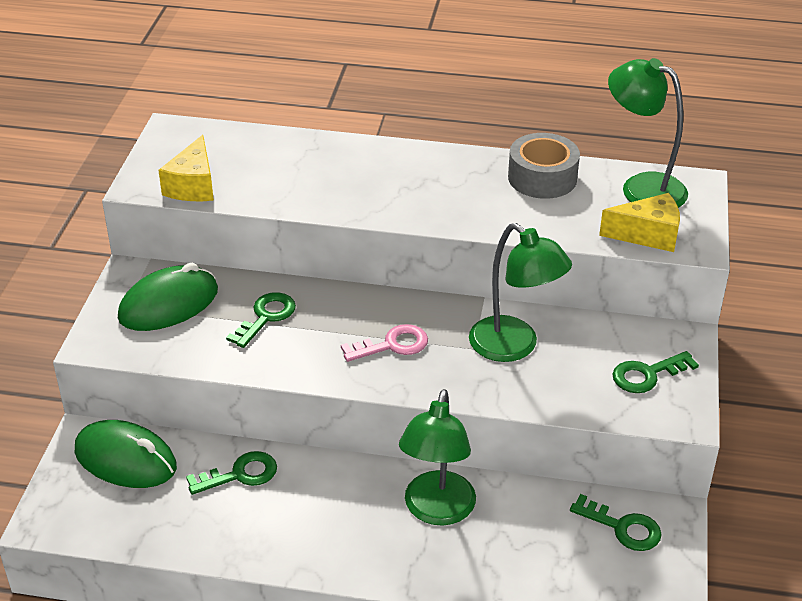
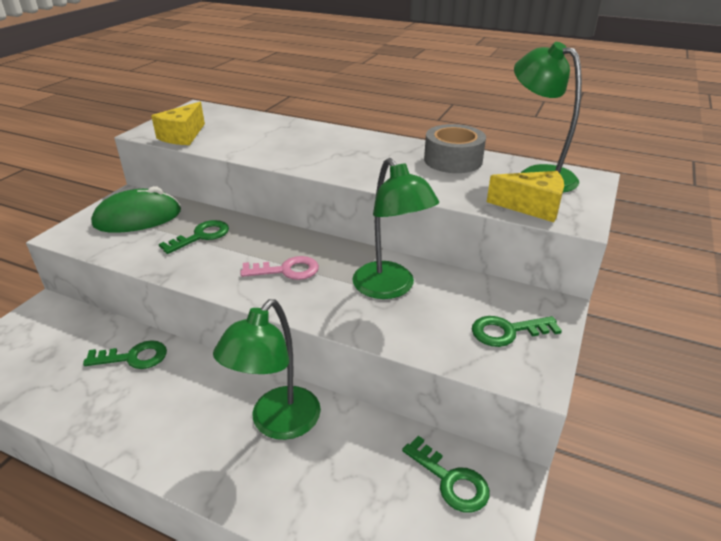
camera: 15 degrees right, 5 degrees down
(125, 459) = (58, 329): green mouse -> none

